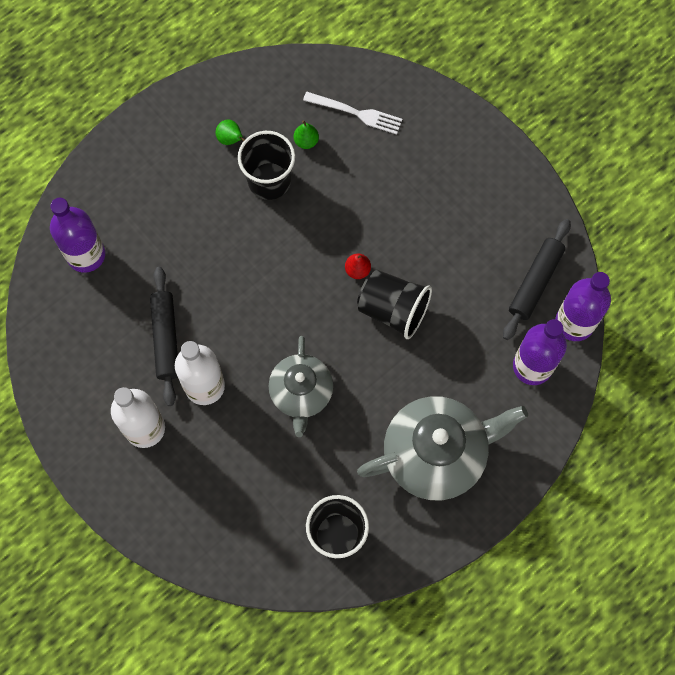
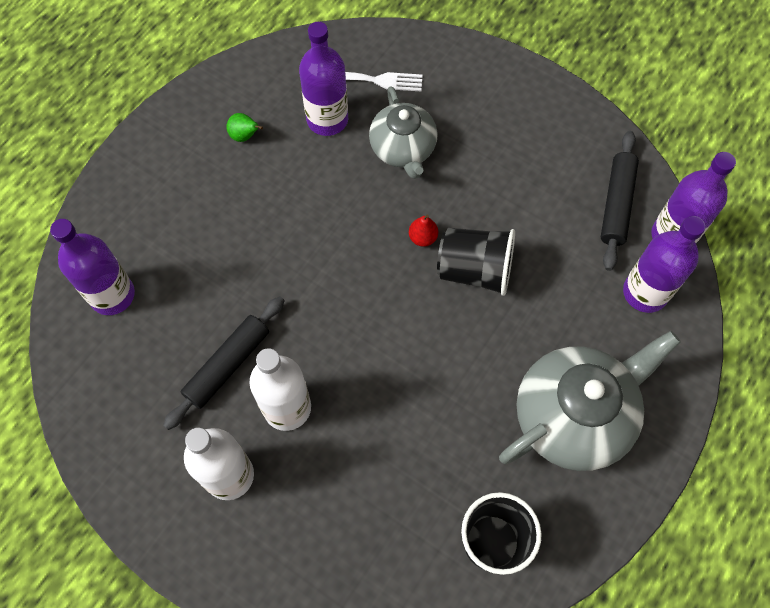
camera: 15 degrees left, 5 degrees down
(166, 338) = (228, 365): black rolling pin -> black rolling pin turned 60 degrees clockwise
(269, 181) = (299, 168): black cup -> none
(301, 393) = (400, 387): grey teapot -> grey teapot (403, 149)
(306, 141) = (327, 119): green pear -> purple bottle

